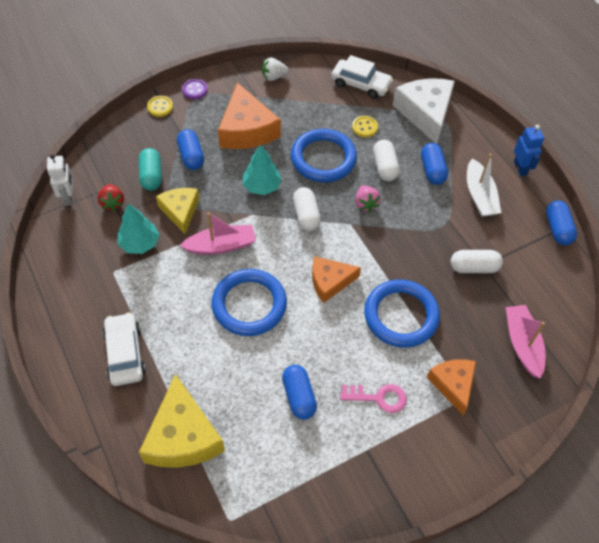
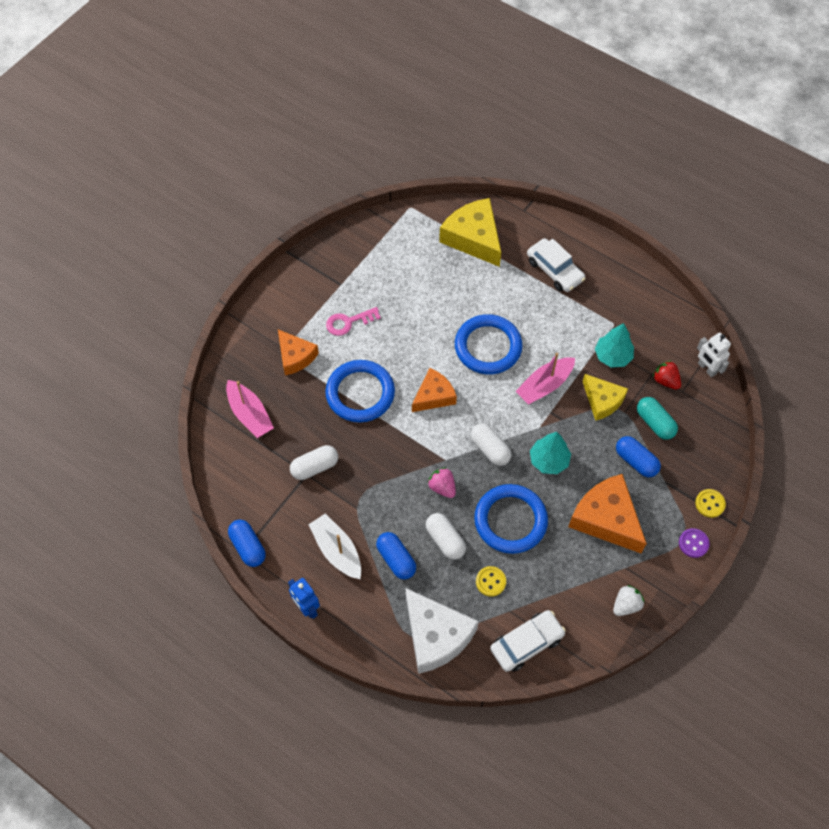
camera: 155 degrees right, 5 degrees up
(299, 396) = (408, 297): blue capsule -> none
(361, 84) = (526, 643): white car -> white car turned 150 degrees clockwise

